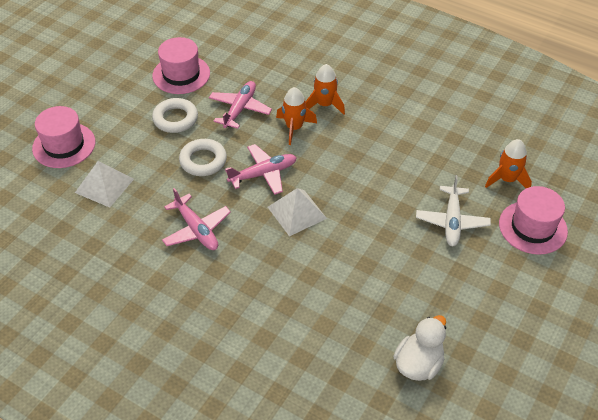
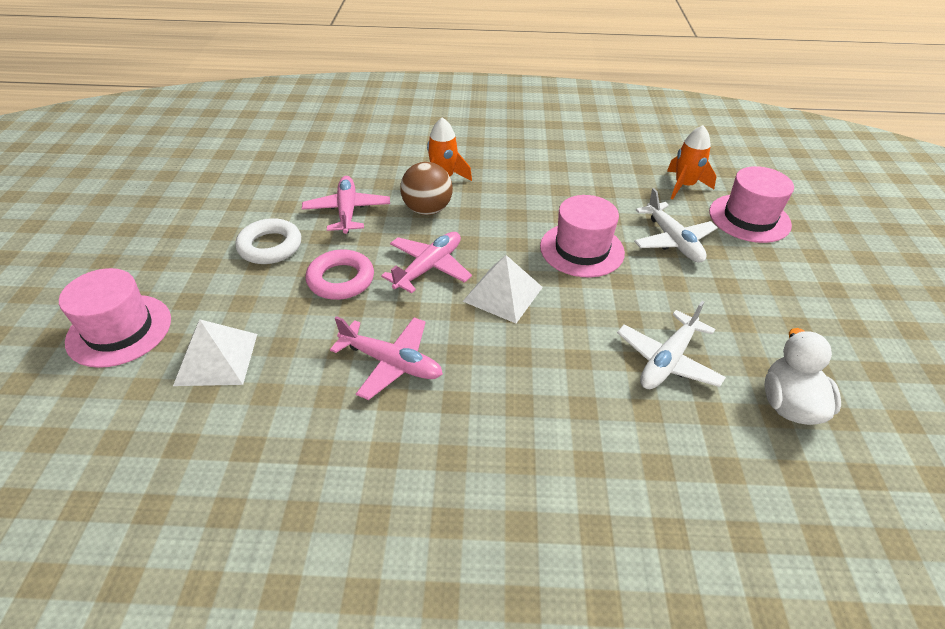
camera: 30 degrees left, 5 degrees down
(181, 74) = (245, 199): pink hat -> pink hat (582, 249)
(203, 161) = (341, 279): white ring -> pink ring
(294, 128) = (427, 210): orange rocket -> brown ball
(365, 302) = (667, 361): none -> white plane

